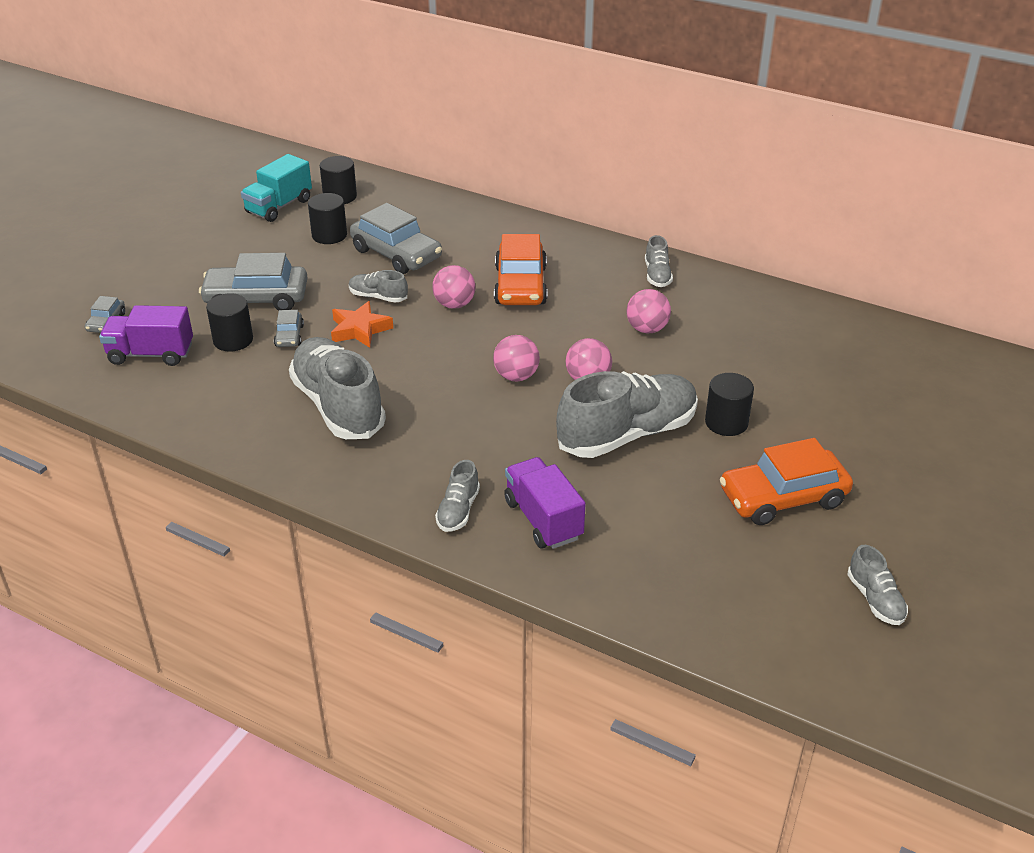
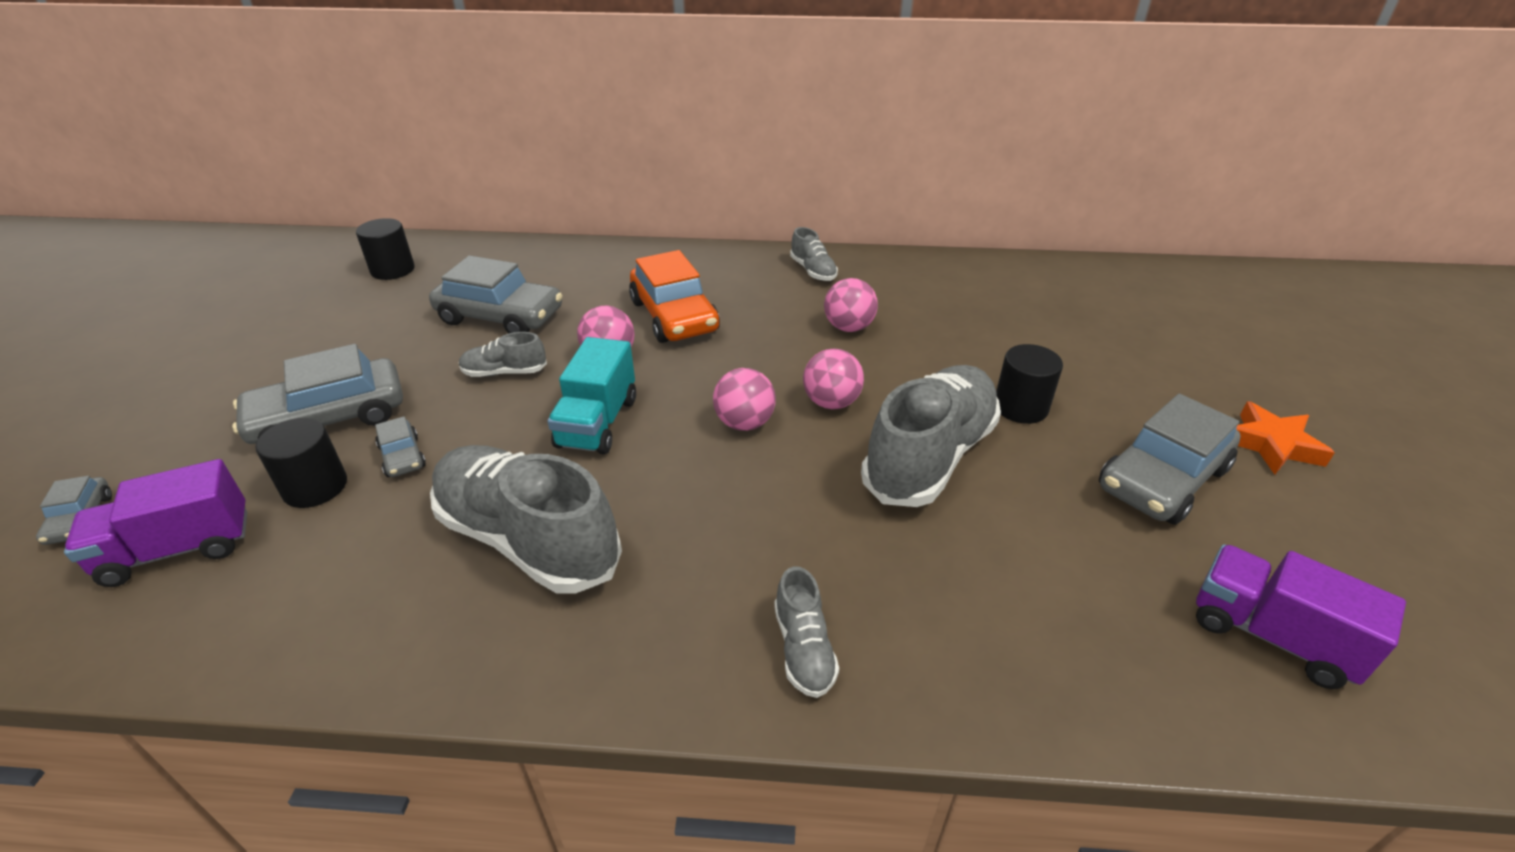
camera: 25 degrees left, 0 degrees up
(279, 206) = (314, 297): turquoise truck -> turquoise truck (597, 423)
(329, 235) = (400, 315): black cylinder -> none
(360, 329) = (502, 420): orange star -> orange star (1272, 444)
(543, 519) = (927, 617): purple truck -> purple truck (1271, 635)
(783, 498) = (1162, 479): orange car -> grey car
(875, 599) = (1385, 577): grey shoe -> none

